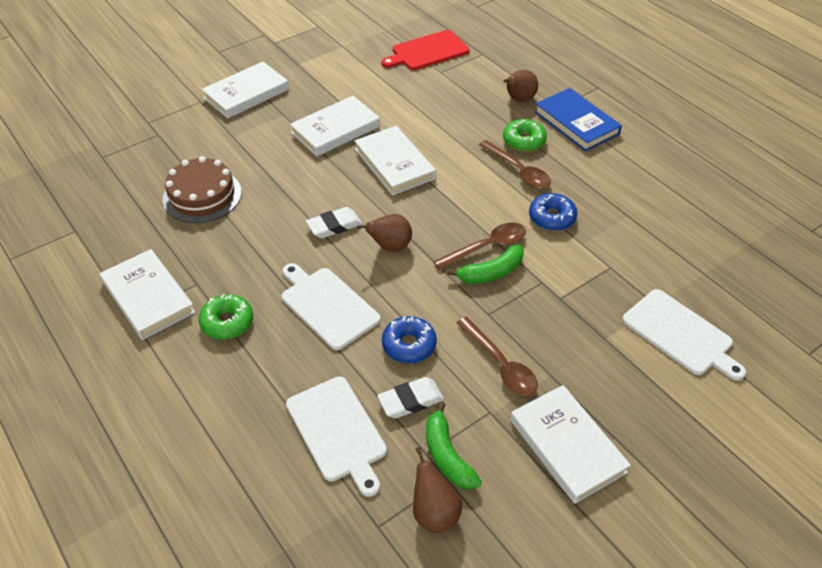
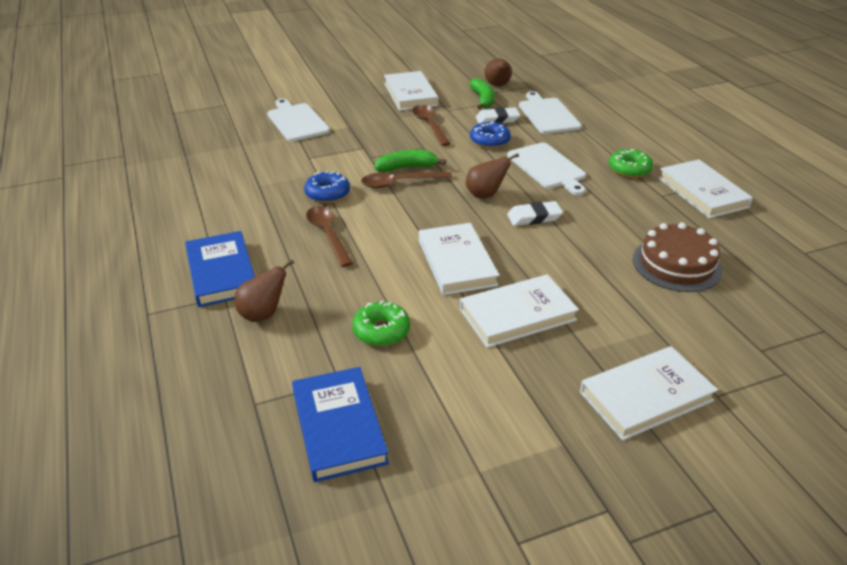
camera: 165 degrees left, 10 degrees down
(427, 51) = (338, 427): red cutting board -> blue book
(524, 141) = (298, 263): green donut -> green donut (381, 331)

